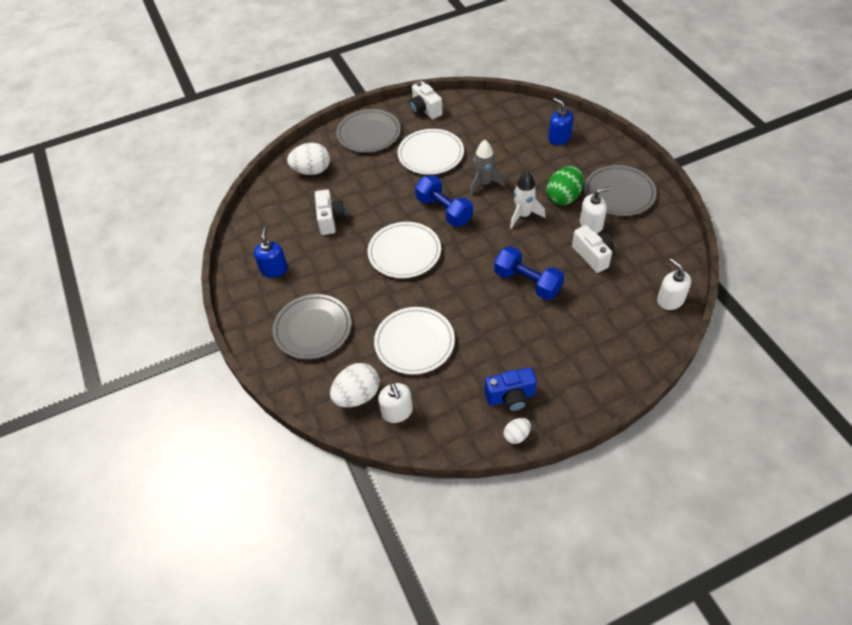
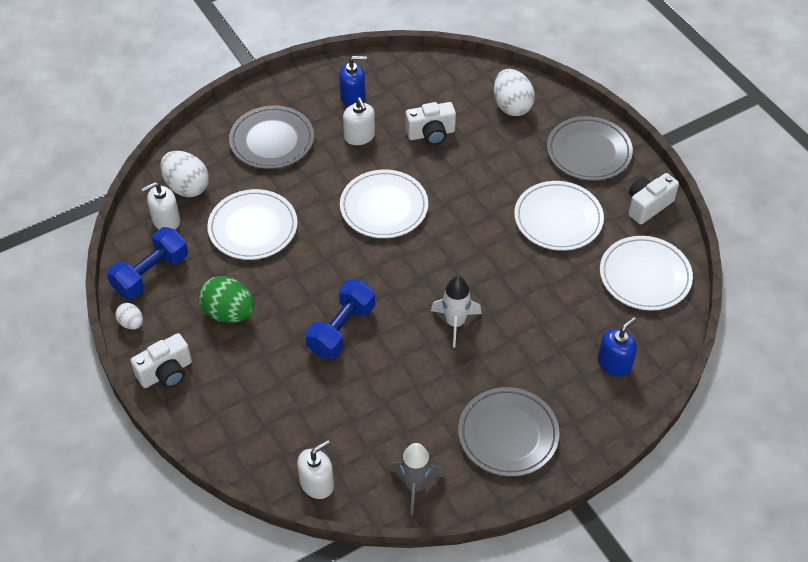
camera: 80 degrees right, 0 degrees up
(444, 210) = (456, 240): blue dumbbell -> blue dumbbell (151, 274)
(484, 183) = (509, 279): grey rocket -> grey rocket (415, 486)
(487, 117) = (645, 276): none -> white plate
(511, 397) = (178, 317): blue camera -> none
(564, 197) = (493, 368): green egg -> green egg (229, 313)
(591, 224) = (445, 399): white soap dispenser -> white soap dispenser (359, 136)
(593, 256) = (389, 399): white camera -> white camera (166, 373)

